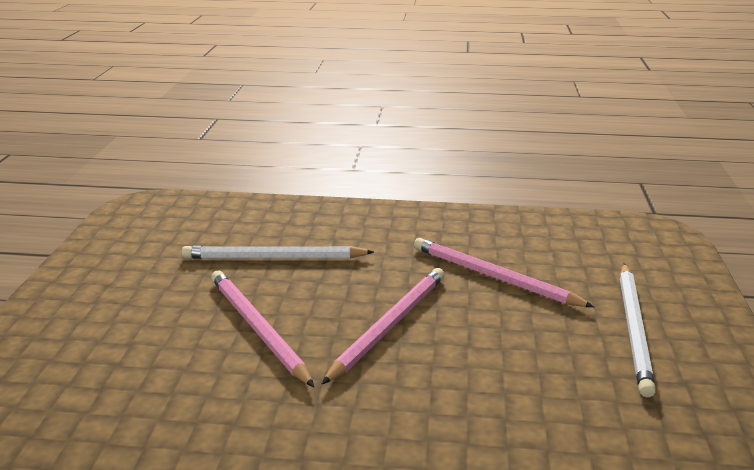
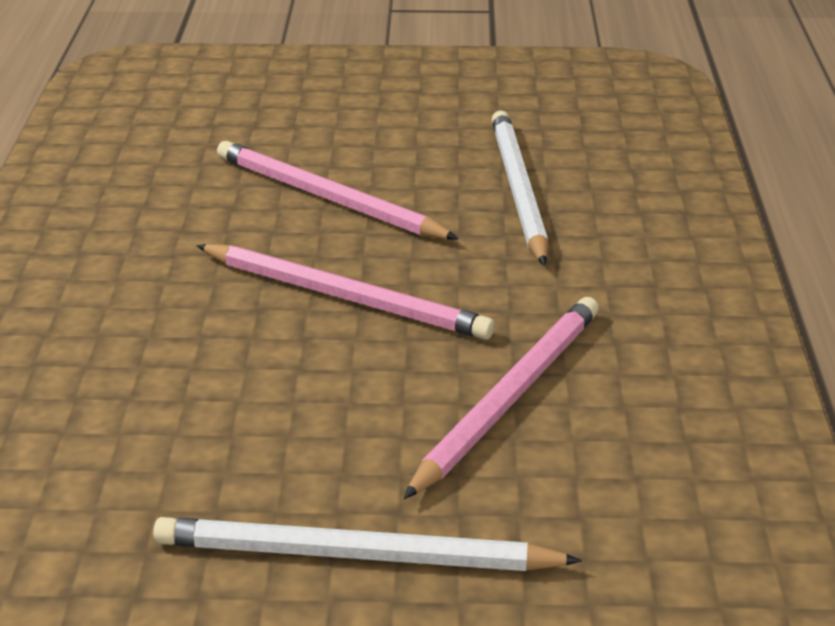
camera: 85 degrees right, 5 degrees up
(258, 329) = (328, 198): pink pencil -> pink pencil turned 105 degrees counterclockwise

